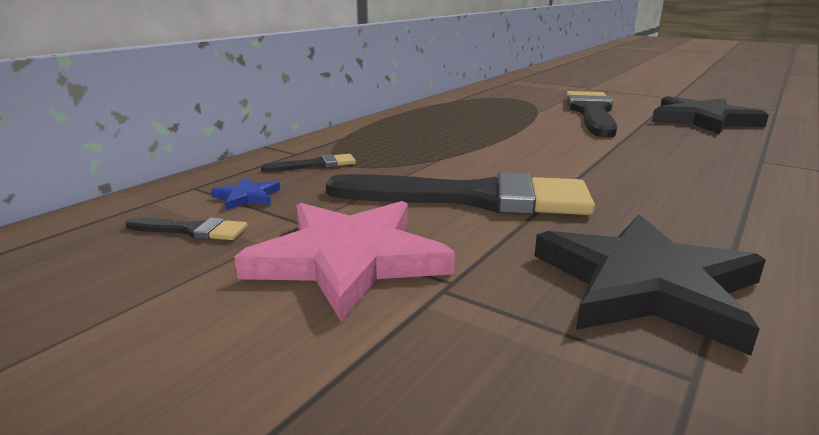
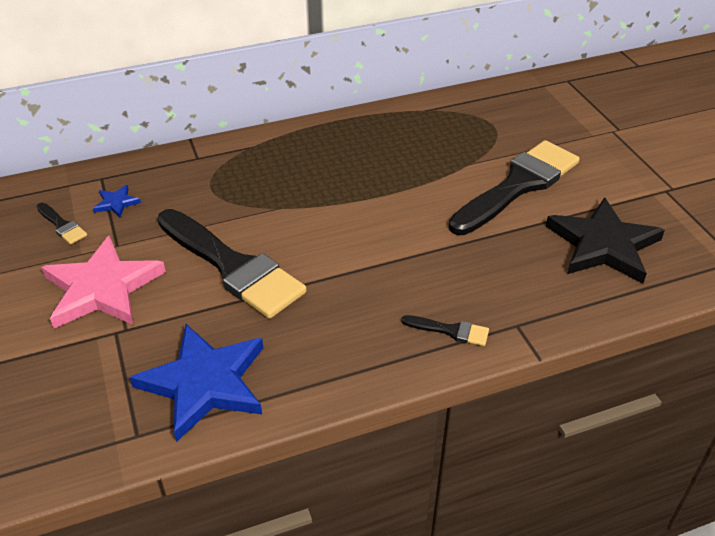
camera: 35 degrees right, 20 degrees up
(315, 165) = (191, 180): black brush -> black brush (450, 330)
(645, 285) = (204, 383): black star -> blue star

